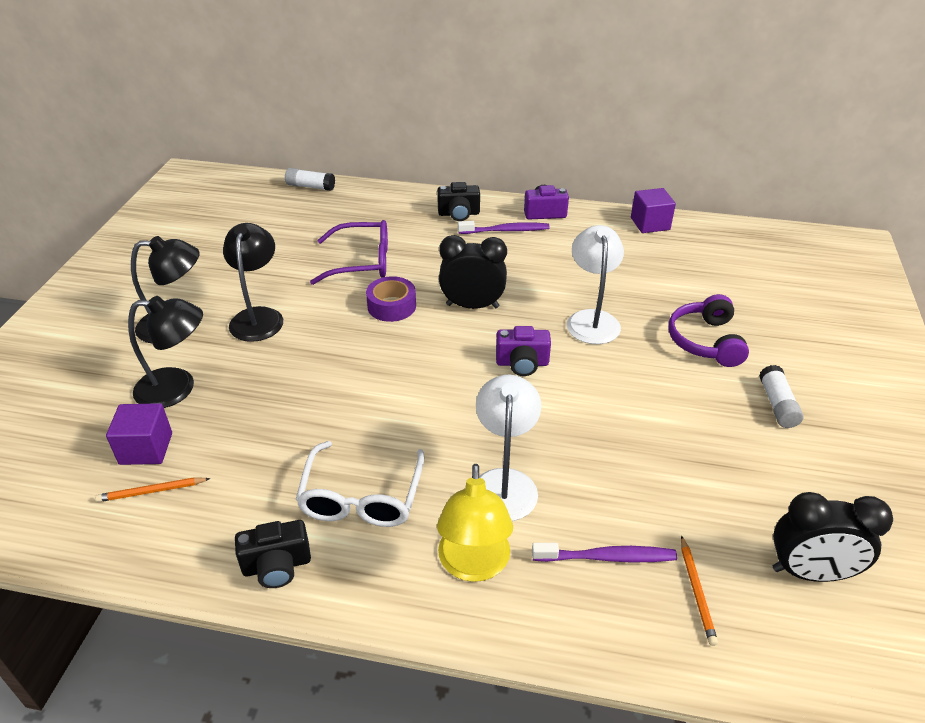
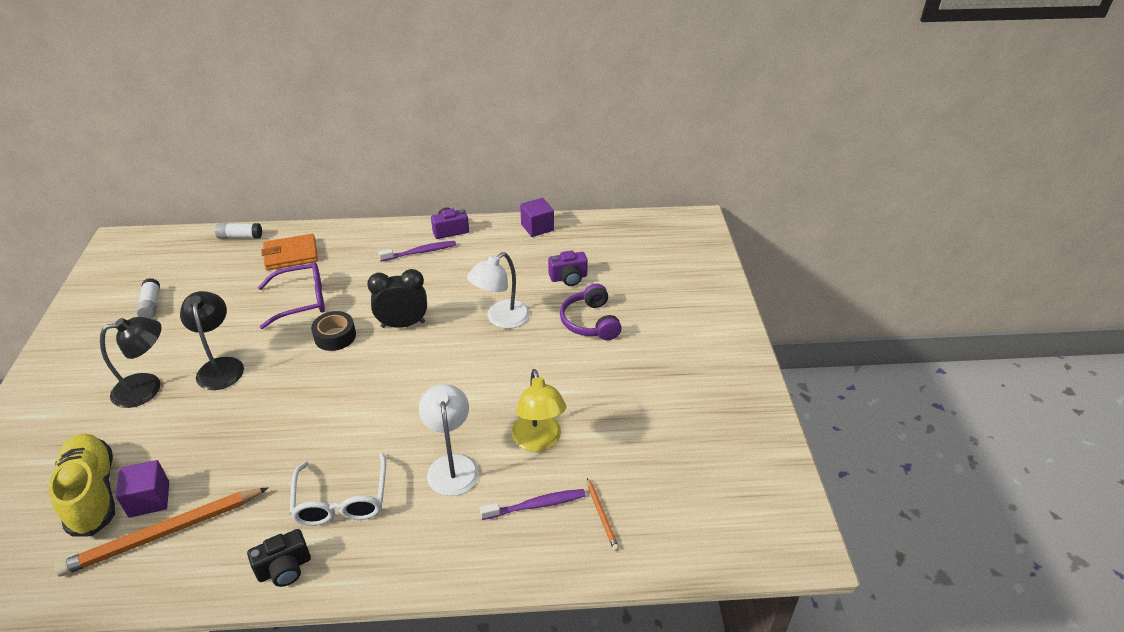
camera: 15 degrees left, 0 degrees up
(88, 429) = (92, 493): none -> yellow shoe
(152, 491) = (164, 533): orange pencil -> orange pencil, size x2.22
(177, 388) = (163, 443): black lamp -> none
(360, 212) = (291, 255): none -> orange wallet
(391, 306) = (335, 336): purple tape -> black tape
(459, 214) = (377, 243): black camera -> none
(474, 565) = (438, 533): yellow lamp -> yellow lamp (538, 441)
(522, 363) = (451, 366): purple camera -> purple camera (568, 278)
(592, 319) = (501, 319): white lamp -> white lamp turned 120 degrees counterclockwise
(777, 404) = (647, 363): white glue stick -> white glue stick (151, 305)
(810, 572) = (677, 484): black clock -> none

